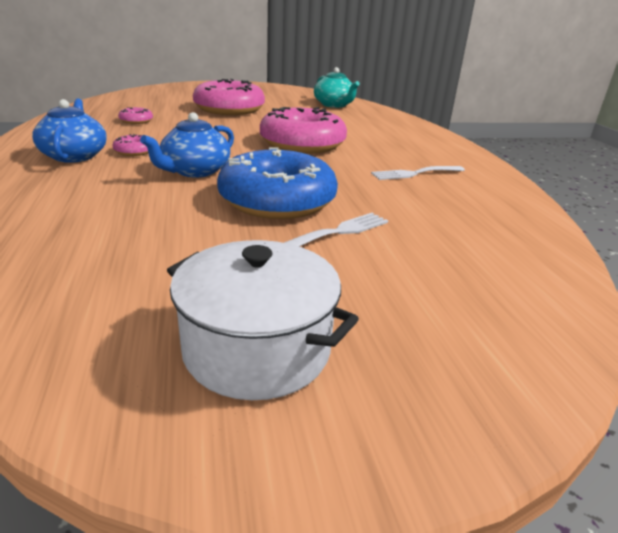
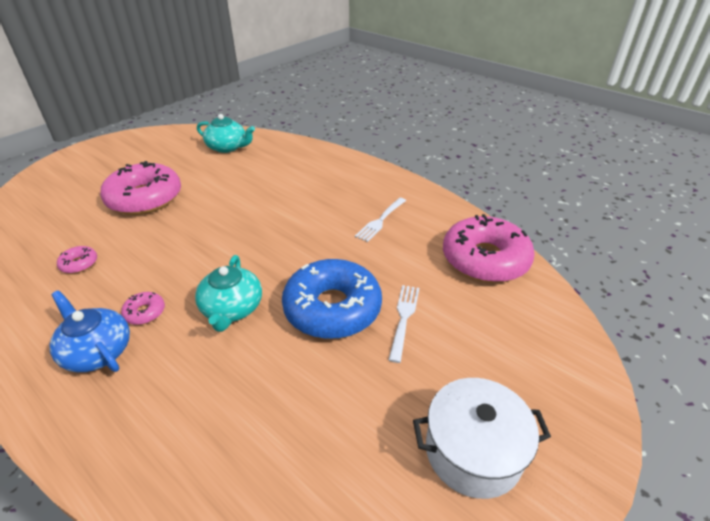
camera: 35 degrees left, 10 degrees up
(195, 171) = (232, 309): blue teapot -> turquoise teapot
(302, 144) = (268, 223): pink donut -> pink donut (485, 259)

